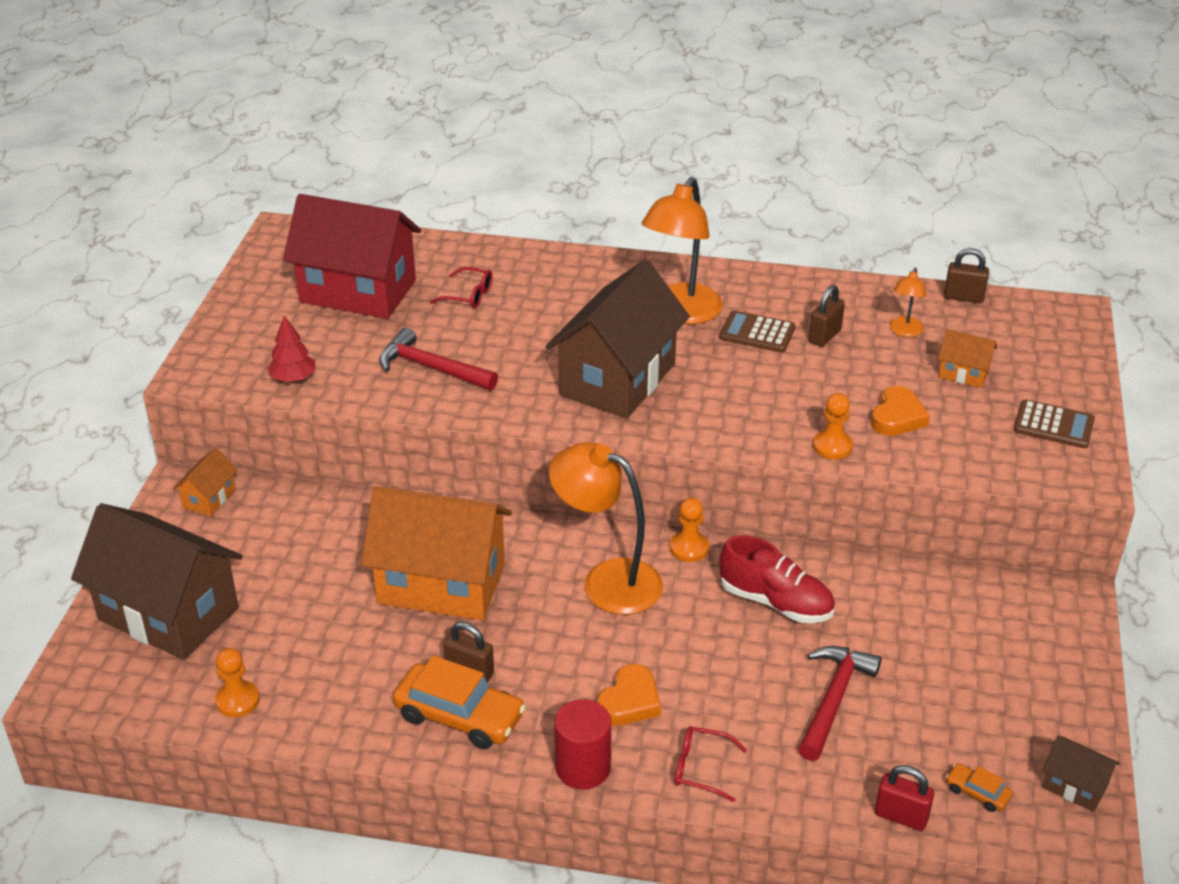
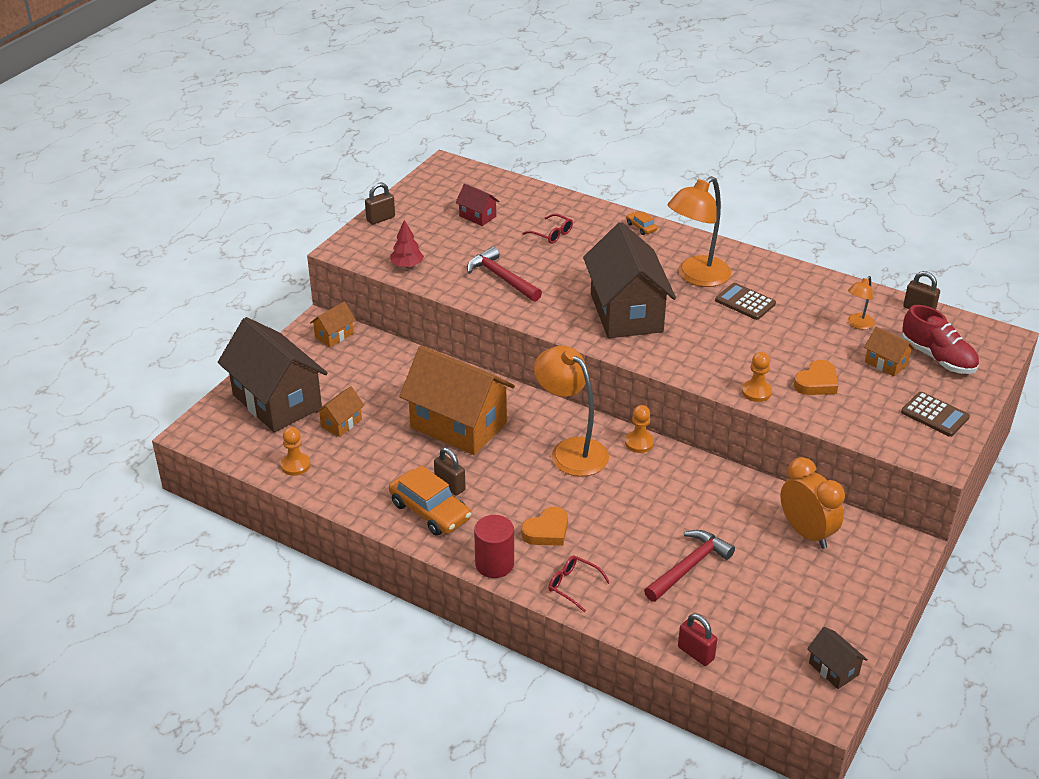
camera: 20 degrees right, 0 degrees up
(276, 622) = (341, 423): none -> orange house
(358, 291) = (477, 216): red house -> red house, size x0.43
(617, 379) = (626, 313): brown house -> brown house turned 60 degrees counterclockwise
(775, 602) = (682, 493): red shoe -> red shoe (937, 358)
(824, 336) = (794, 315): brown padlock -> brown padlock (380, 219)
(951, 614) = (806, 533): none -> orange clock
(977, 792) = (759, 653): orange car -> orange car (641, 227)

